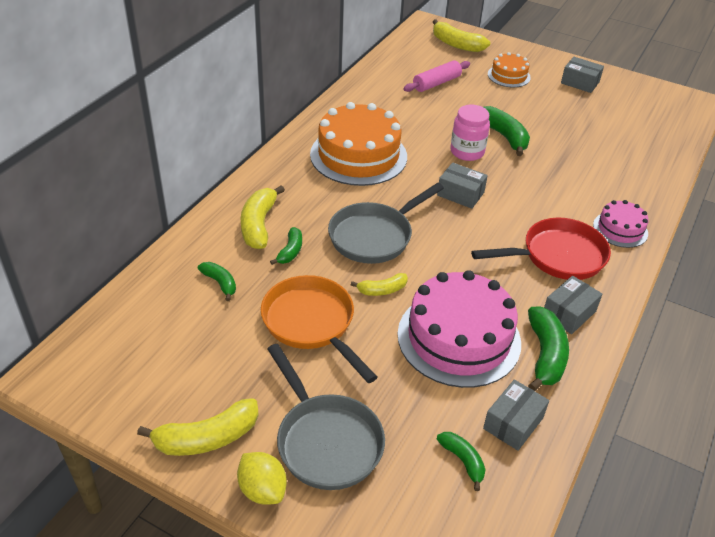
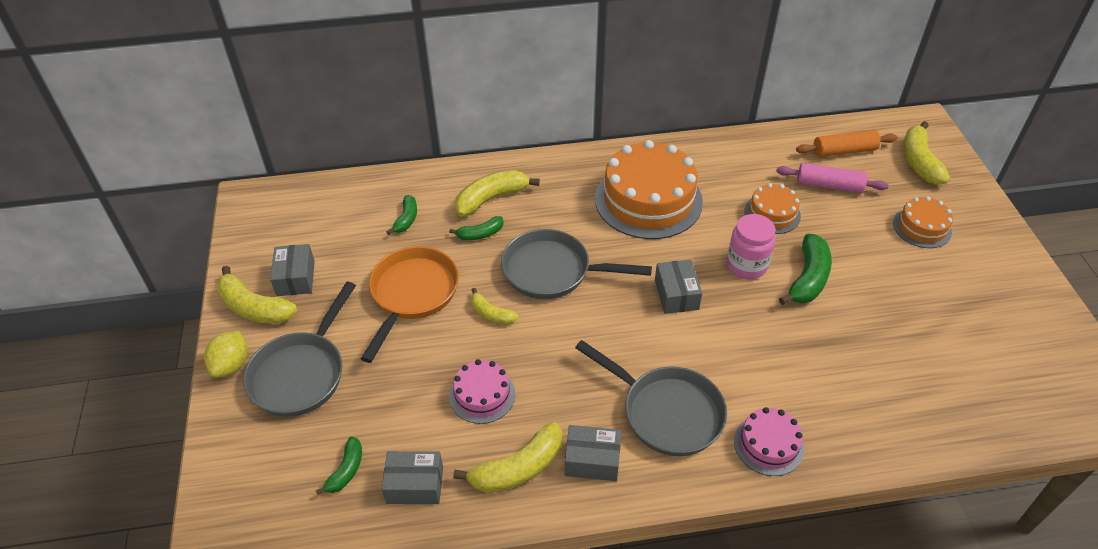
camera: 55 degrees right, 5 degrees up
(414, 61) = (844, 151): none -> orange rolling pin
(434, 116) = (772, 213): none -> orange cake
(459, 338) = (482, 395): pink cake -> pink cake, size x0.51
(545, 355) = (518, 468): green banana -> yellow banana
(557, 256) = (666, 412): red pan -> grey pan
(580, 82) = (997, 288): grey box -> grey box (296, 278)

